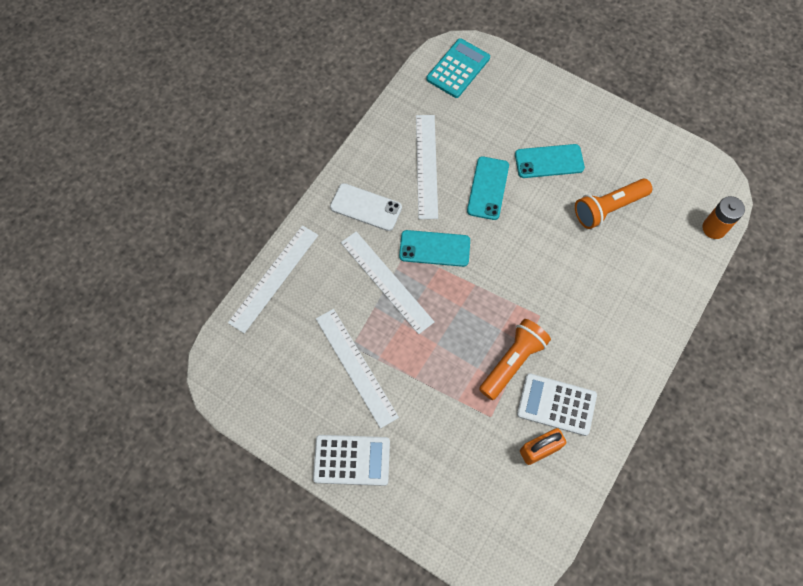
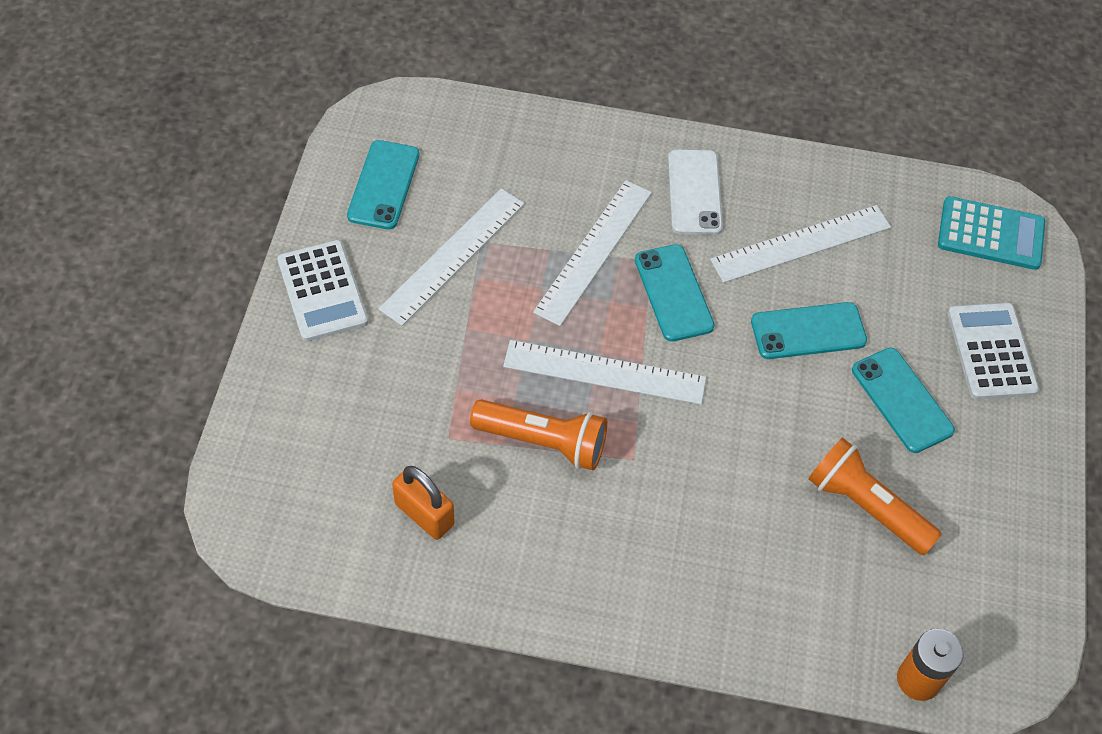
camera: 65 degrees right, 10 degrees down
(274, 278) = (537, 126): white ruler -> white ruler (604, 372)
(280, 392) = (383, 185): none -> turquoise phone
(556, 404) = (501, 518): white calculator -> white calculator (991, 351)

